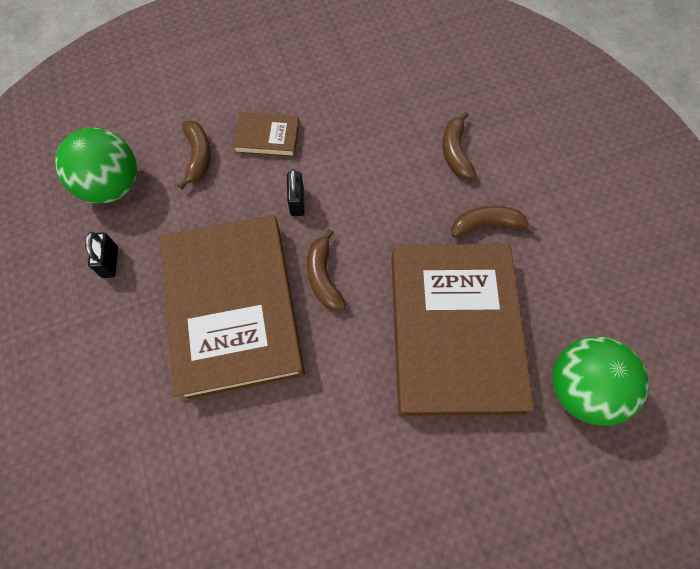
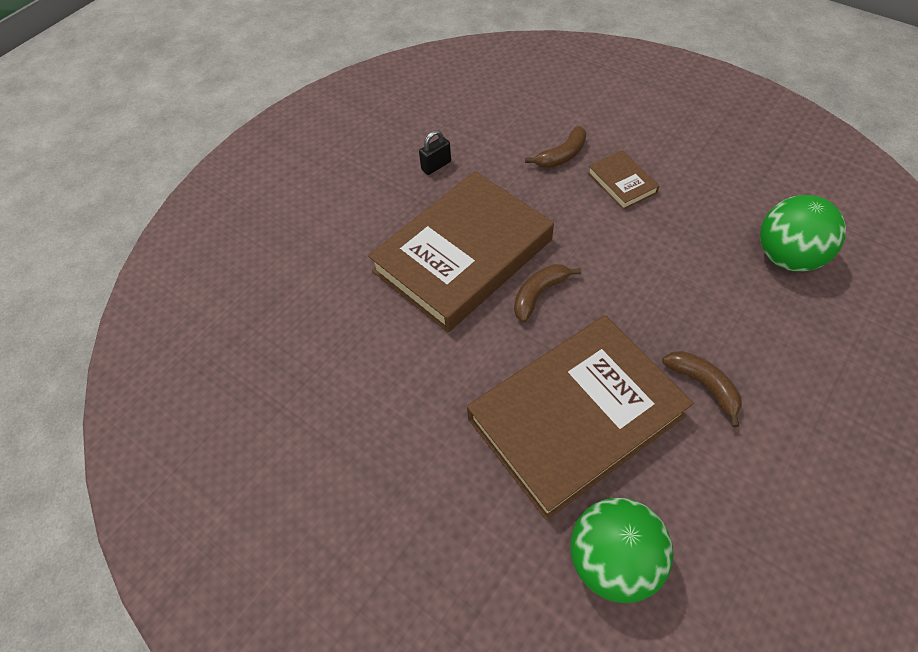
camera: 60 degrees right, 10 degrees down
(112, 186) = (491, 128): green ball -> green ball (787, 257)
(297, 202) = (585, 237): black padlock -> none
(455, 152) = (752, 317): brown banana -> none

